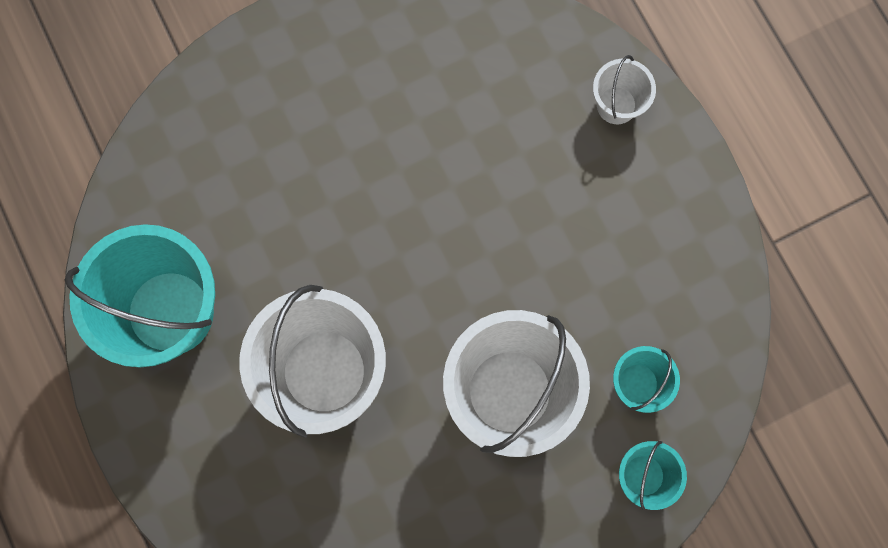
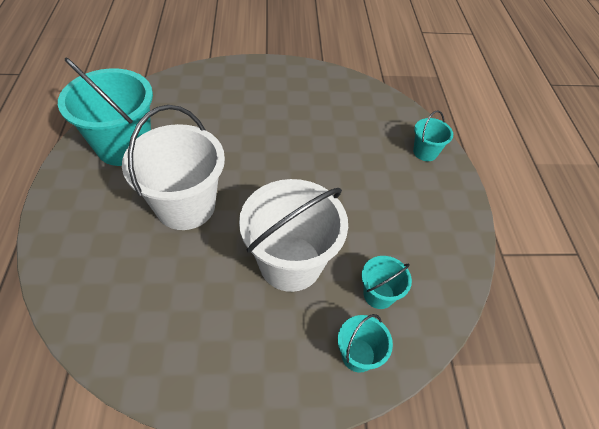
camera: 20 degrees right, 25 degrees down
(616, 105) = (425, 152): white bucket -> turquoise bucket

